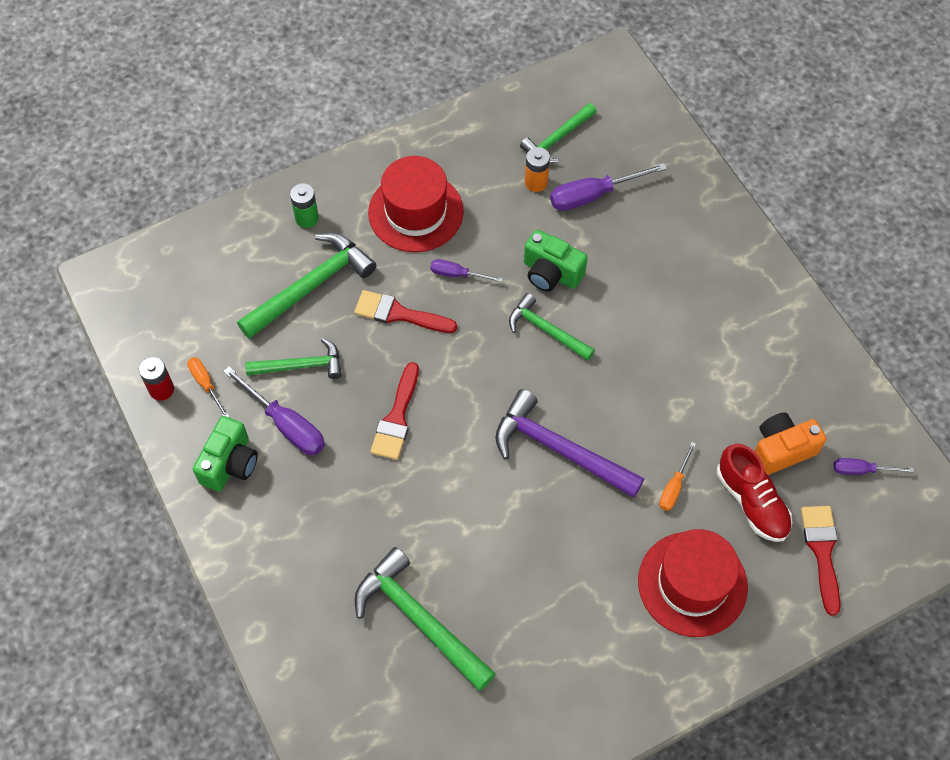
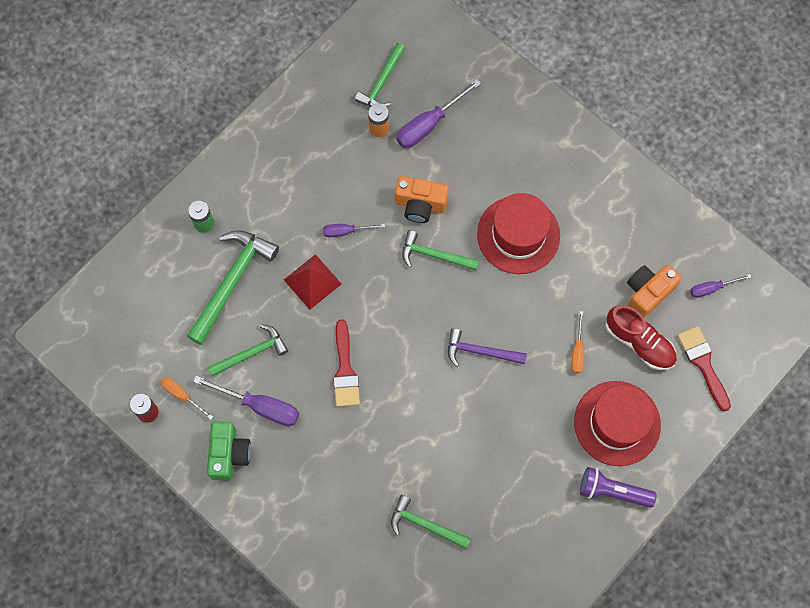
camera: 20 degrees left, 10 degrees up
(399, 314) = (312, 281): red brush -> red pyramid
(415, 212) = (291, 187): red hat -> red hat (518, 235)
(419, 619) = (425, 524): green hammer -> green hammer, size x0.63
(551, 273) = (420, 205): green camera -> orange camera
(559, 449) = (480, 351): purple hammer -> purple hammer, size x0.63
(658, 660) = (612, 491): none -> purple flashlight

